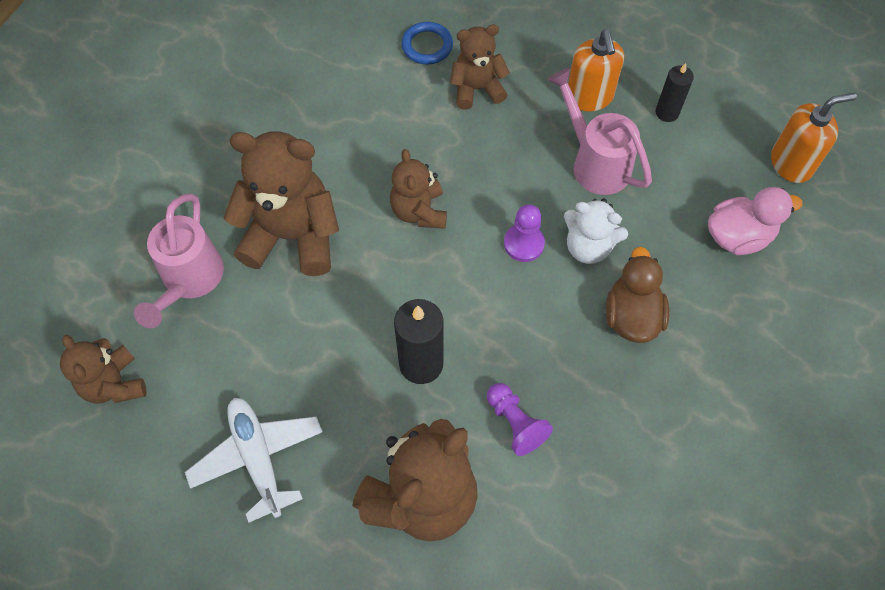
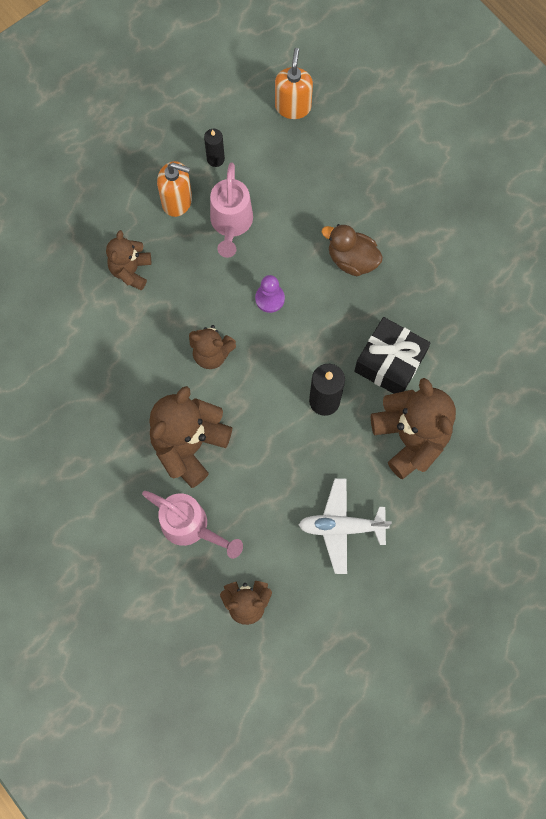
camera: 65 degrees left, 10 degrees up
(427, 46) = (74, 287): blue ring -> none
(515, 423) = (389, 362): purple pawn -> black gift
(588, 247) = (291, 260): white teddy bear -> none
(595, 162) = (231, 224): pink watering can -> pink watering can turned 75 degrees counterclockwise
(738, 236) = (328, 168): pink duck -> none

